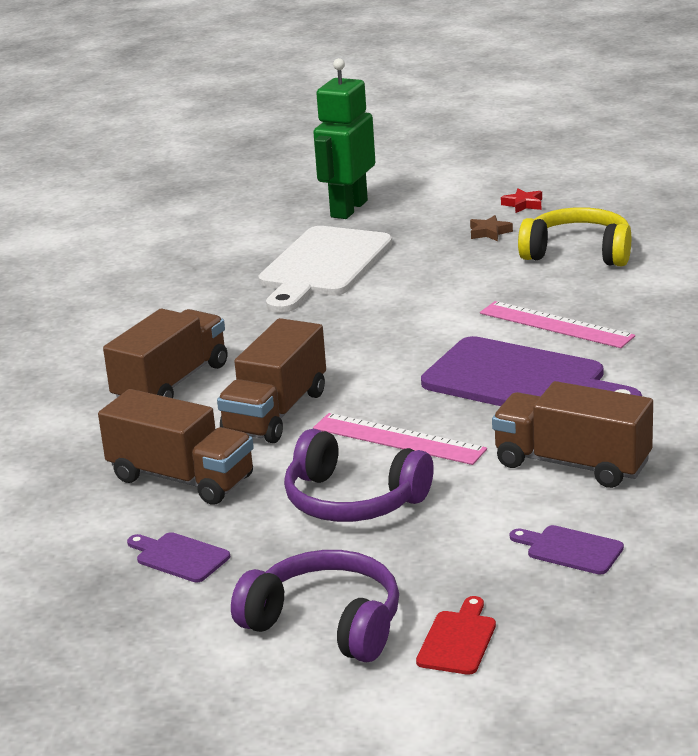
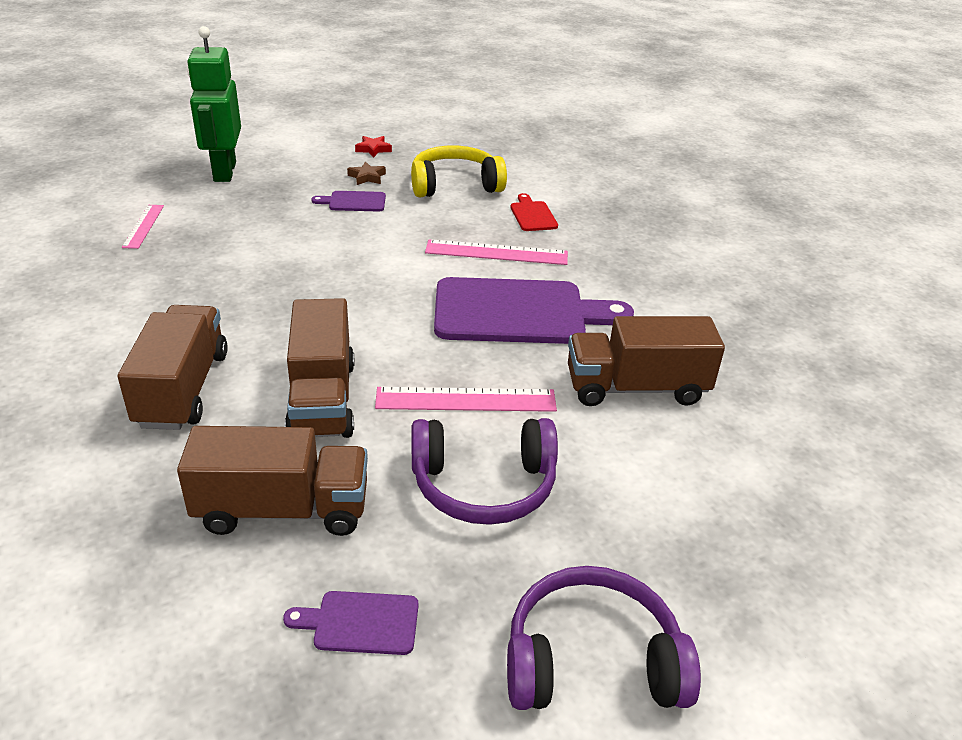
camera: 35 degrees left, 10 degrees up
(236, 249) = (143, 226): none -> pink ruler
(323, 266) = (244, 230): white cutting board -> none
(458, 640) = (731, 632): red cutting board -> red cutting board (532, 215)
(570, 549) = (721, 483): purple cutting board -> purple cutting board (354, 202)

